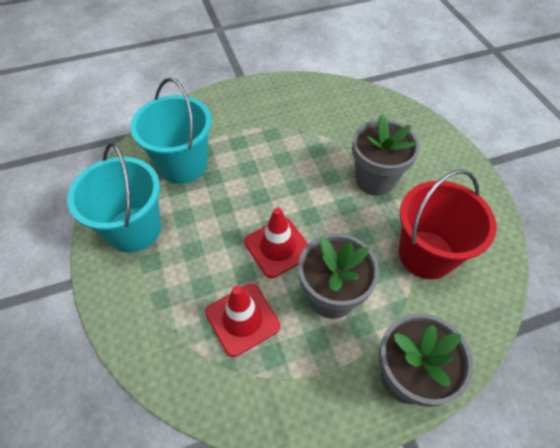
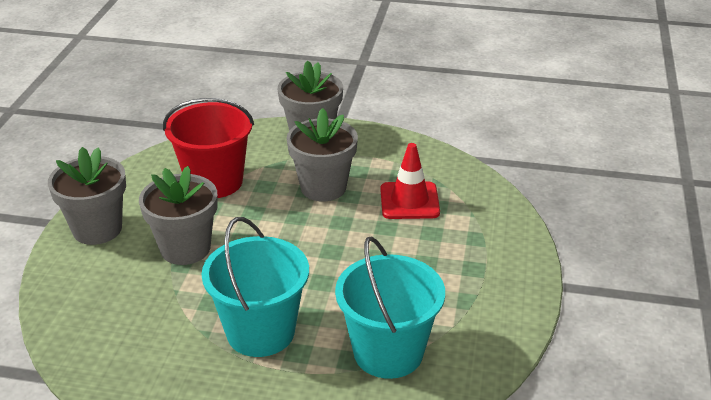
camera: 150 degrees left, 20 degrees down
(134, 229) = (480, 303): turquoise bucket -> turquoise bucket (260, 332)
(278, 247) = (340, 233): red traffic cone -> none
(449, 167) = (97, 229): none -> grey flower pot

